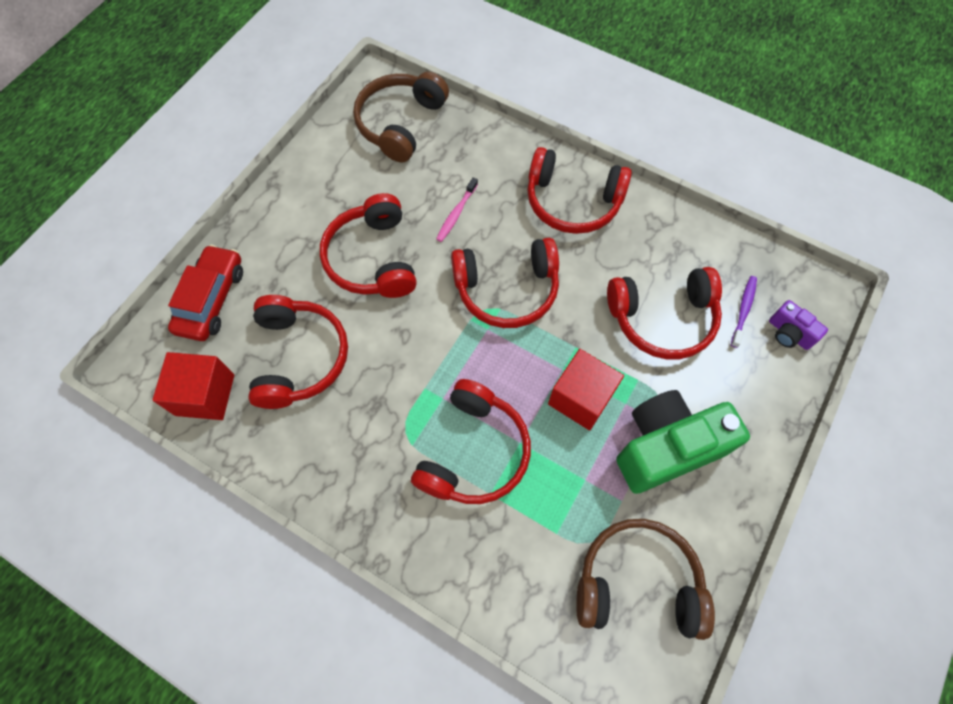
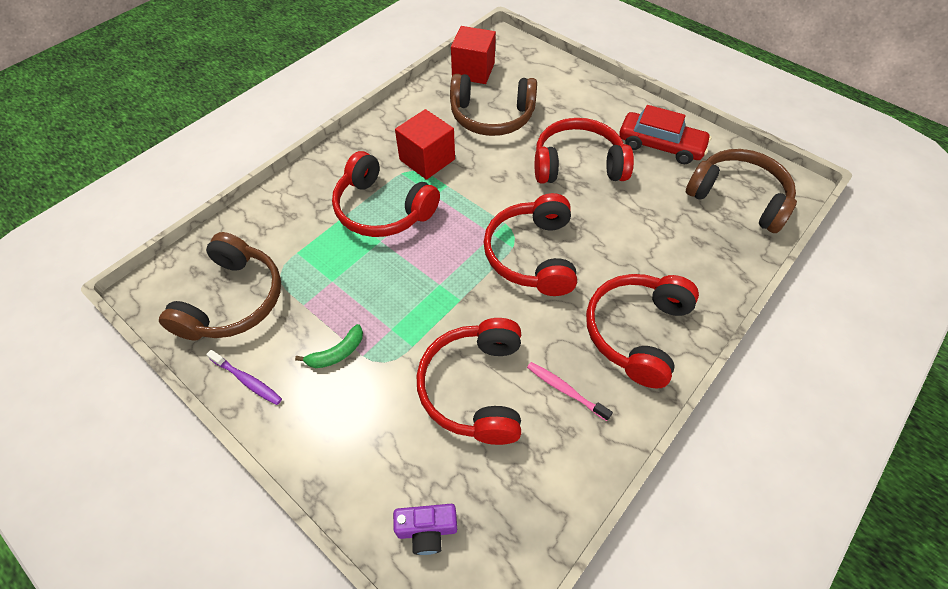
camera: 100 degrees right, 10 degrees down
(211, 299) = (550, 74): red car -> red car (660, 145)
(299, 357) = (491, 116): red headphones -> brown headphones
(456, 214) = (624, 228): pink toothbrush -> pink toothbrush (565, 390)
(581, 398) = (407, 293): red cube -> red cube (427, 159)
(666, 448) = (337, 353): green camera -> green banana
(743, 310) = (469, 483): purple toothbrush -> purple toothbrush (247, 380)
(789, 333) = (427, 530): purple camera -> purple camera turned 150 degrees counterclockwise

